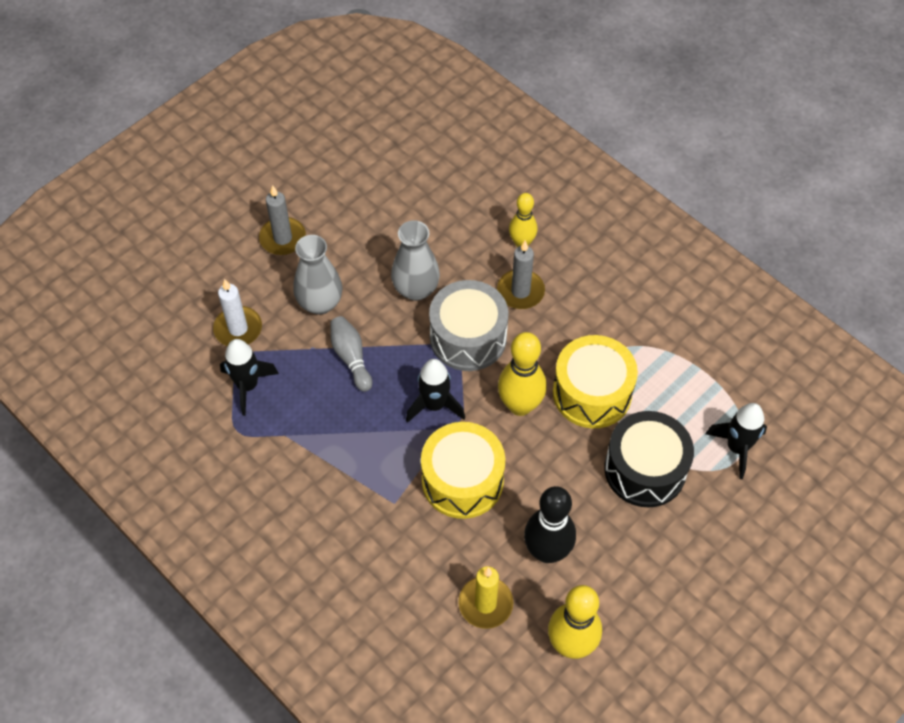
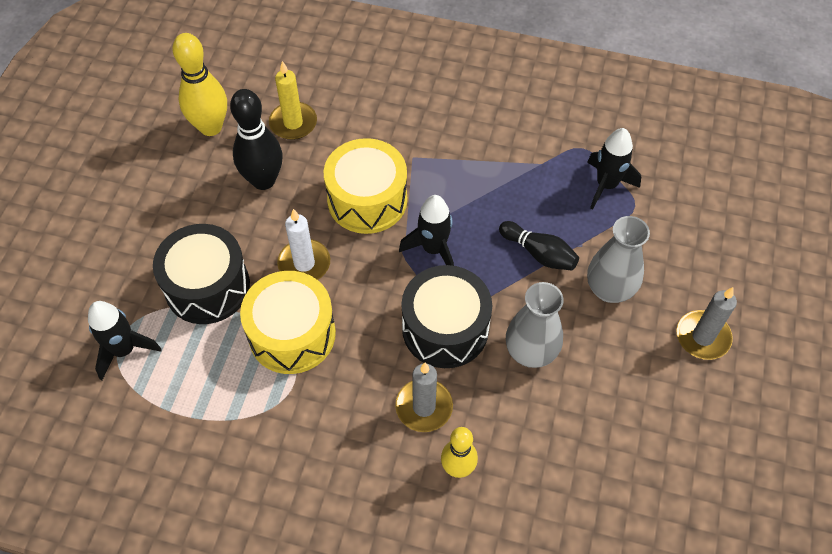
camera: 150 degrees right, 0 degrees up
(238, 329) = (659, 228): white candle -> white candle (304, 263)
(351, 357) = (539, 253): grey bowling pin -> black bowling pin
(468, 337) = (445, 328): grey drum -> black drum
(520, 405) = (355, 287): yellow bowling pin -> none

